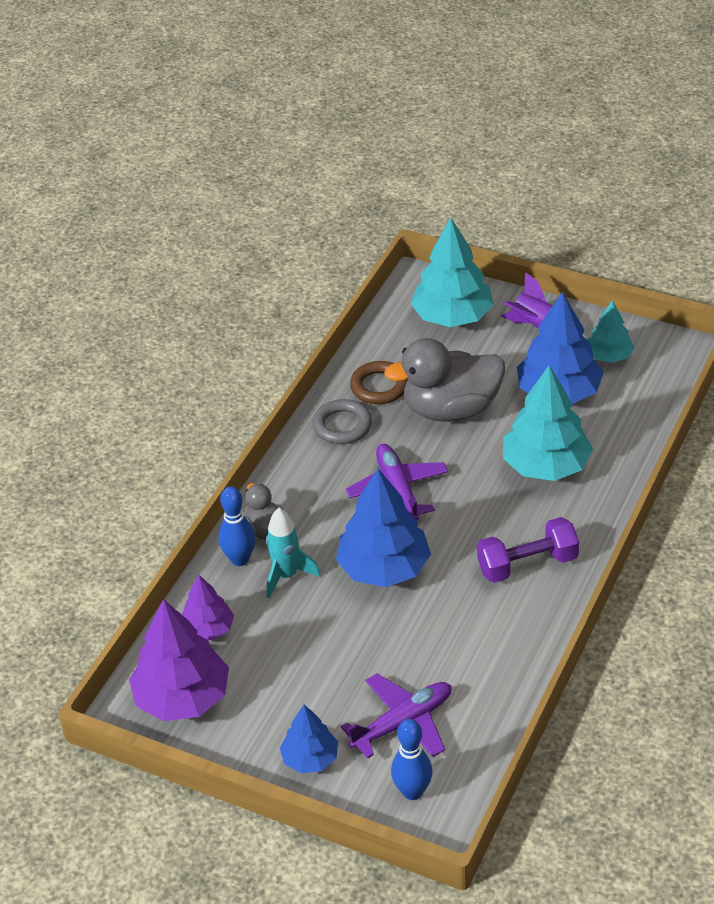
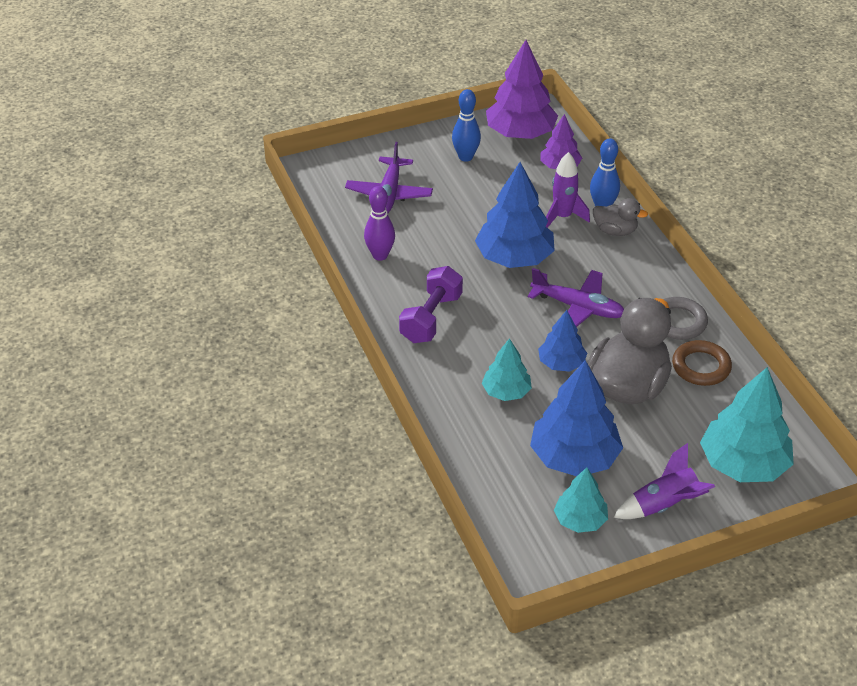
camera: 130 degrees right, 0 degrees up
(287, 575) = (562, 217): turquoise rocket -> purple rocket
(310, 758) = (415, 151): blue tree -> blue tree (561, 363)
(412, 791) = (342, 171): blue bowling pin -> blue bowling pin (465, 157)
(496, 658) = (380, 255): none -> purple bowling pin
(546, 466) = (506, 392): turquoise tree -> turquoise tree, size x0.57

